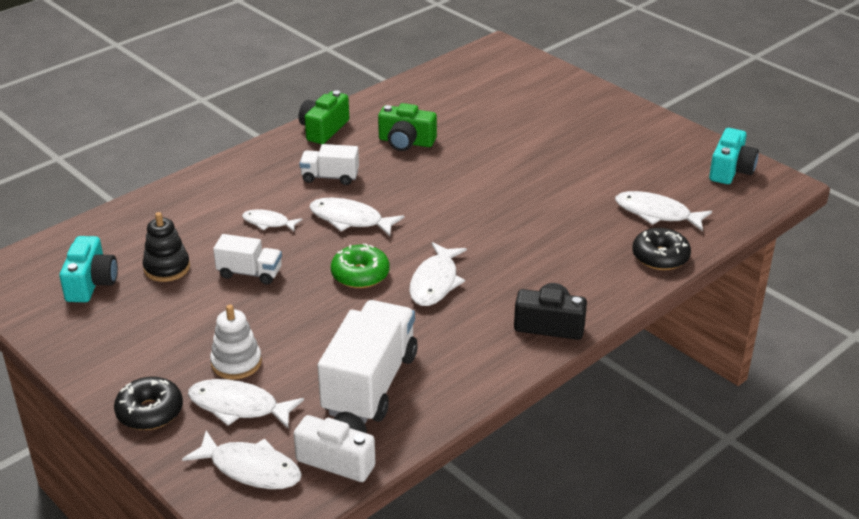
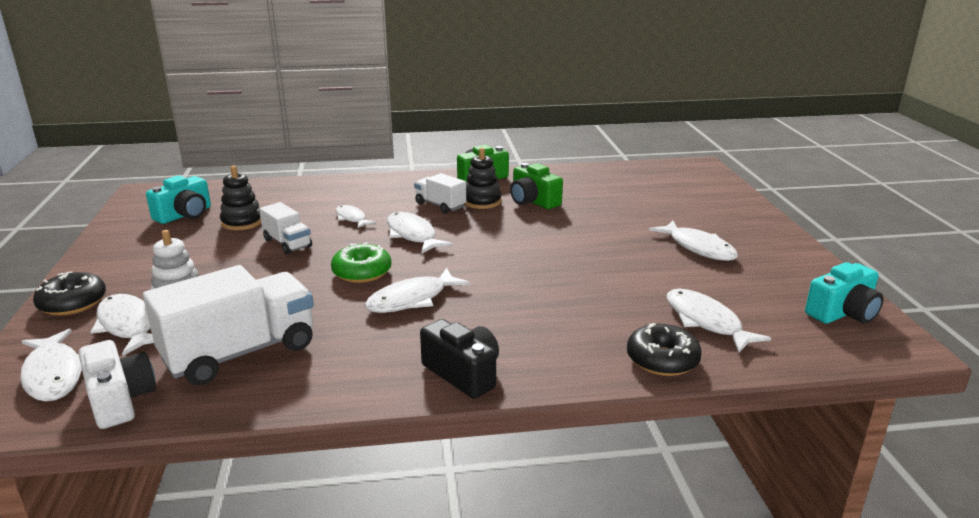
camera: 35 degrees right, 10 degrees down
(361, 158) = (482, 201): none -> black stacking toy
(587, 145) = (698, 248): none -> white fish

